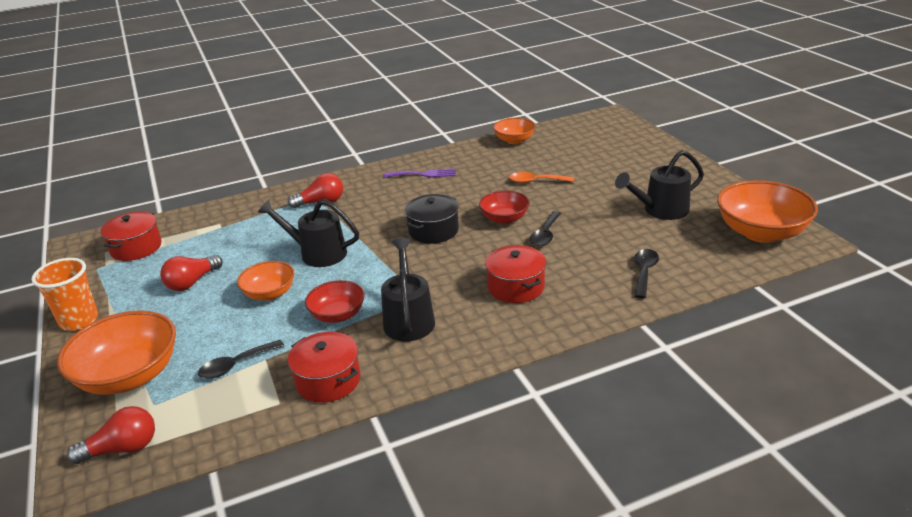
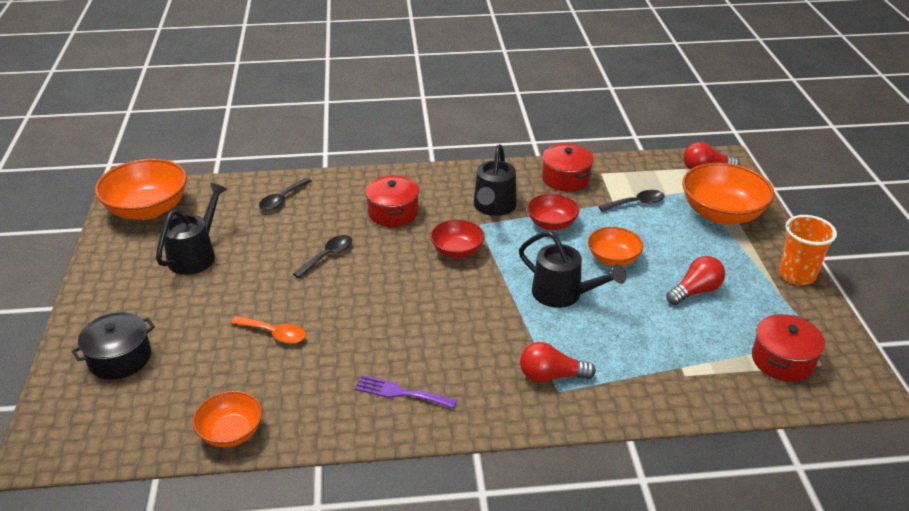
camera: 165 degrees left, 5 degrees up
(433, 230) = (432, 291): black pot -> black pot (120, 358)
(504, 219) = (351, 287): red bowl -> red bowl (457, 251)
(660, 210) = (196, 254): black watering can -> black watering can turned 60 degrees counterclockwise

